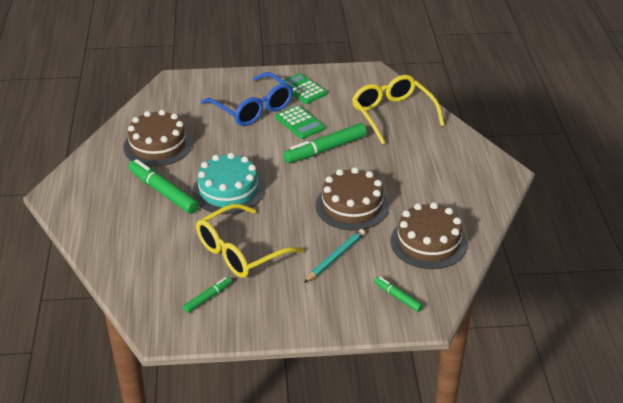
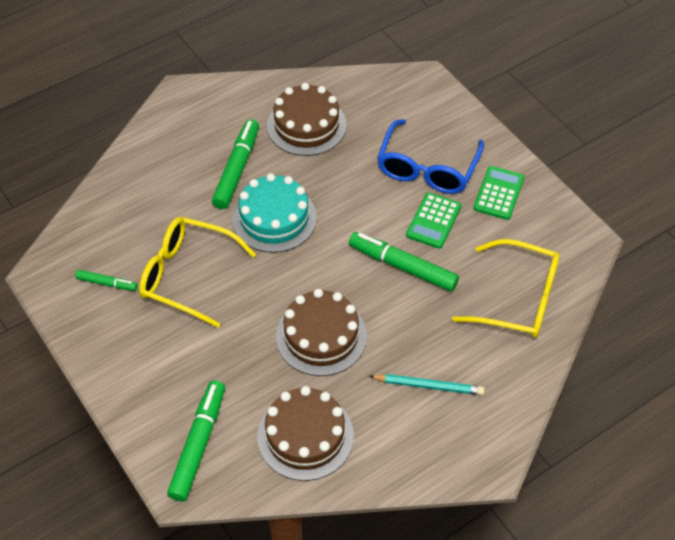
camera: 60 degrees right, 15 degrees up
(335, 257) = (228, 360): turquoise pencil -> turquoise pencil (428, 386)
(392, 114) = (518, 299): yellow glasses -> yellow glasses turned 75 degrees clockwise
(397, 297) = (198, 444): green marker -> green marker, size x1.86

